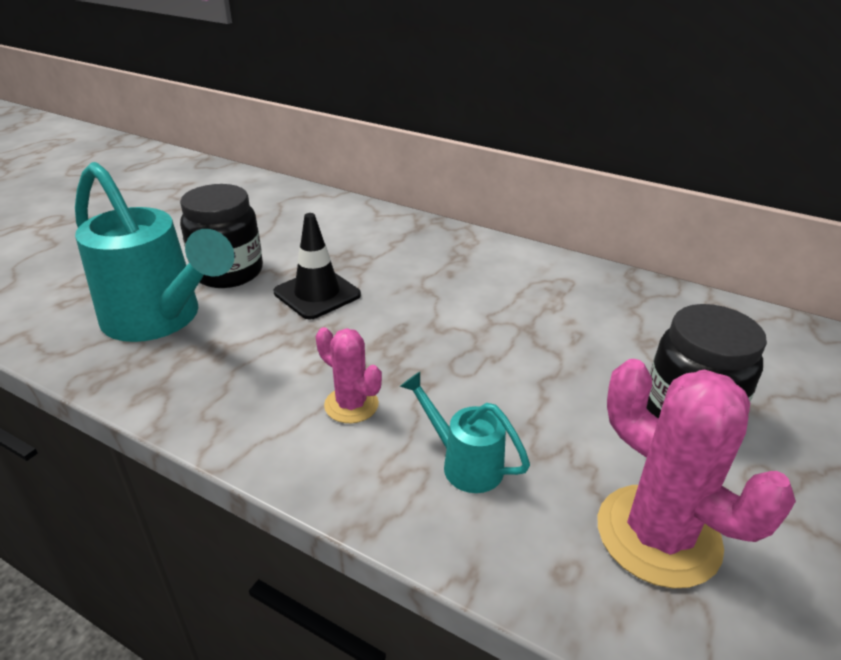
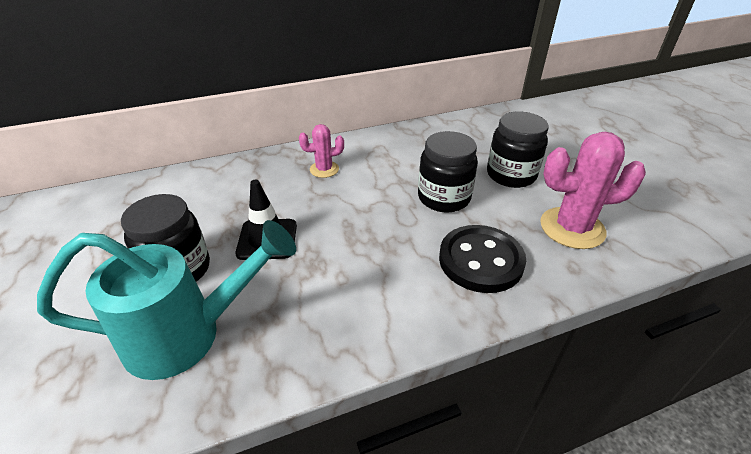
camera: 50 degrees left, 5 degrees up
(351, 405) = (394, 279): pink cactus -> pink cactus (324, 169)
(463, 463) = (480, 261): turquoise watering can -> black button
(543, 375) = (444, 198): none -> black jar

